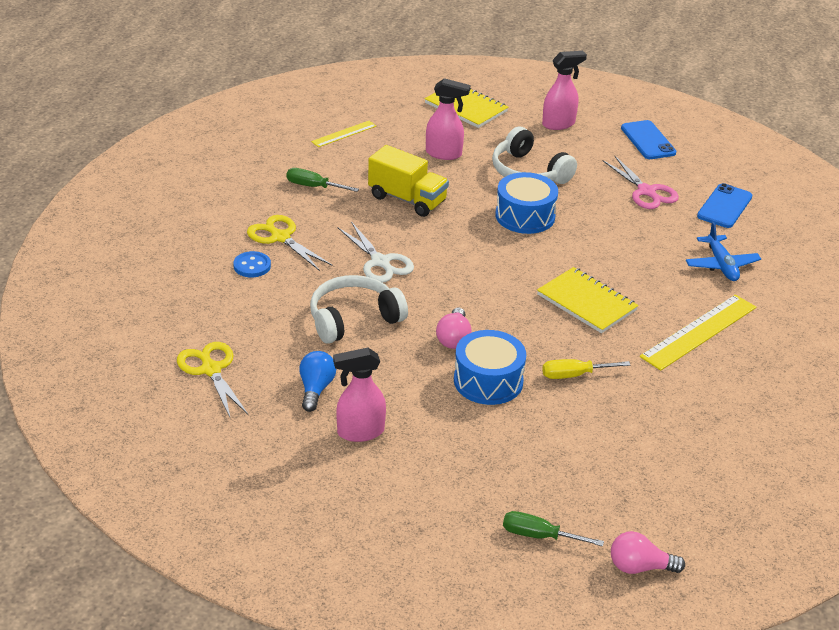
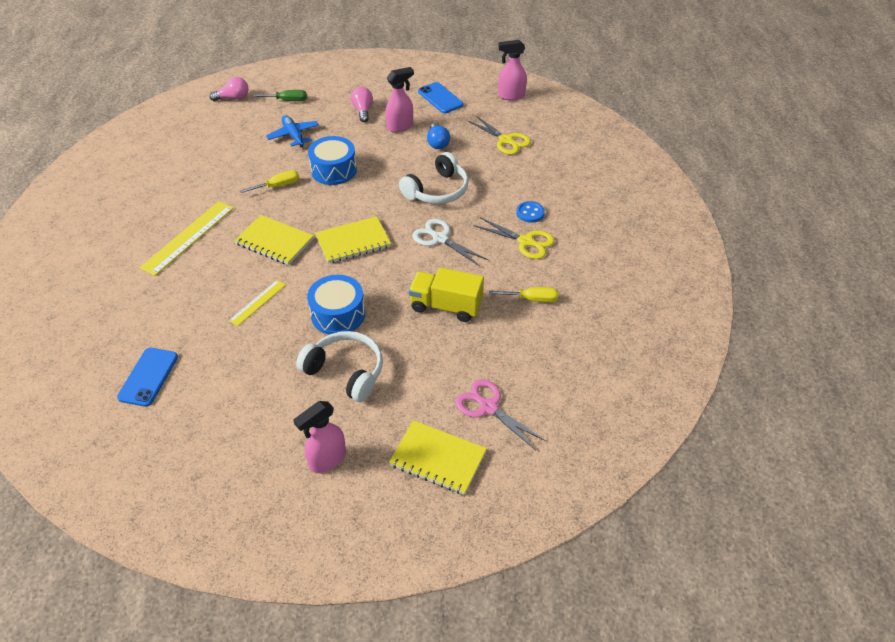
camera: 165 degrees right, 10 degrees up
(313, 186) = (532, 299): green screwdriver -> yellow screwdriver
(344, 134) = (543, 375): yellow ruler -> yellow ruler (258, 302)
(444, 154) = (435, 374): pink spray bottle -> pink spray bottle (511, 96)
(454, 338) = (364, 192): pink light bulb -> pink light bulb (363, 111)
(488, 281) = (353, 242): none -> yellow notebook
(646, 191) = (226, 376): pink scissors -> pink scissors (488, 407)
(648, 140) = (223, 460): blue phone -> blue phone (440, 98)
(721, 265) = (162, 304): blue plane -> blue plane (293, 135)

